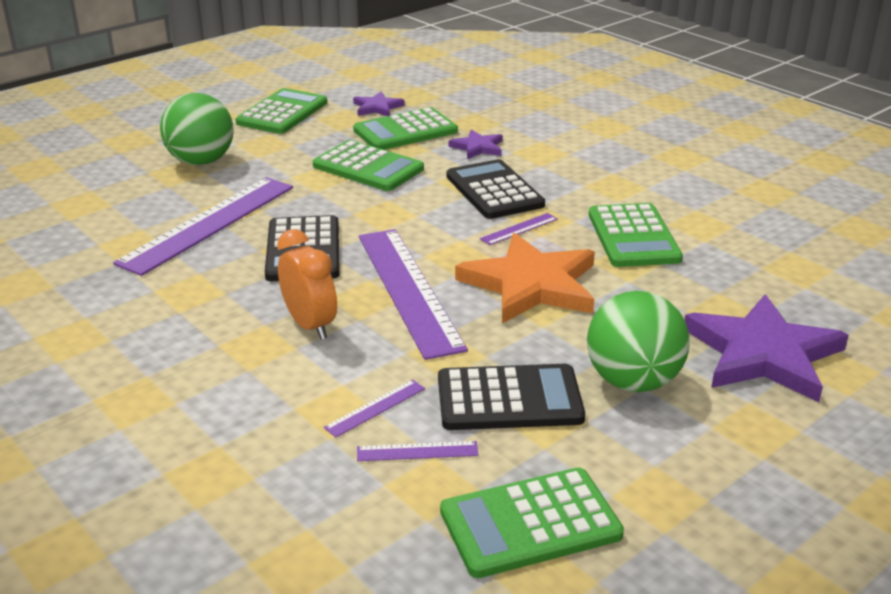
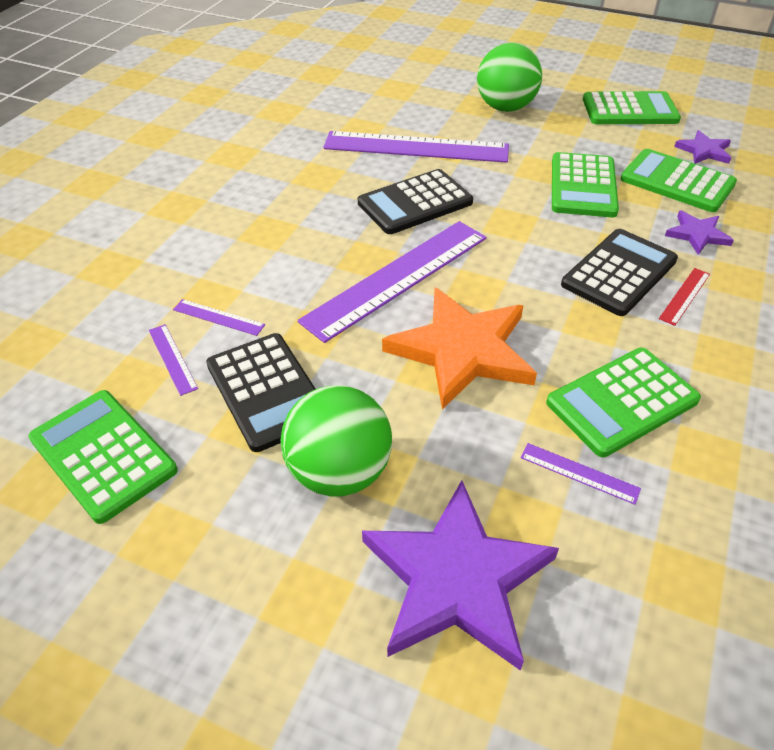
camera: 65 degrees right, 15 degrees up
(310, 325) = (310, 245): orange clock -> none
(519, 229) = (559, 312): purple ruler -> purple ruler (579, 473)
(542, 176) = (685, 296): none -> red ruler

